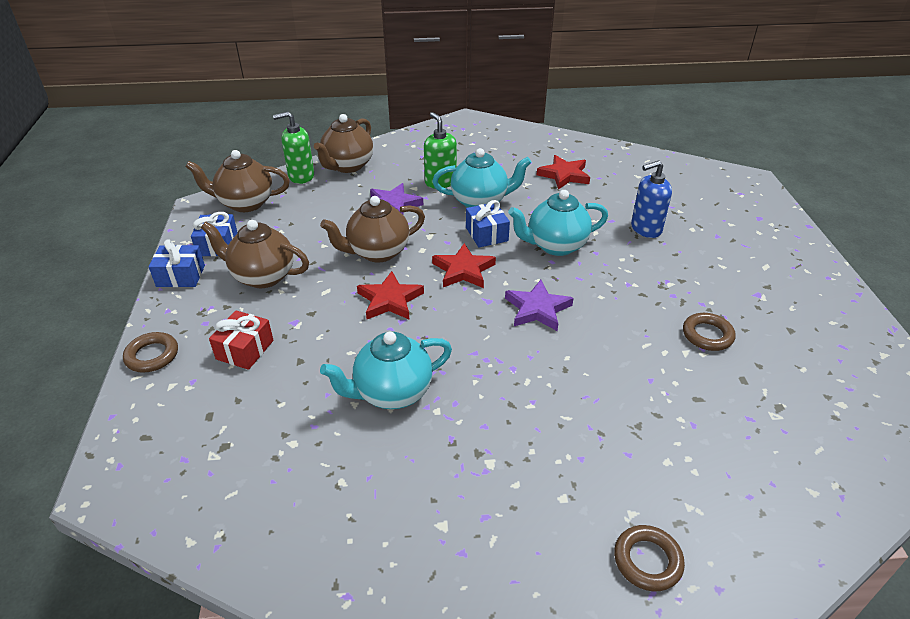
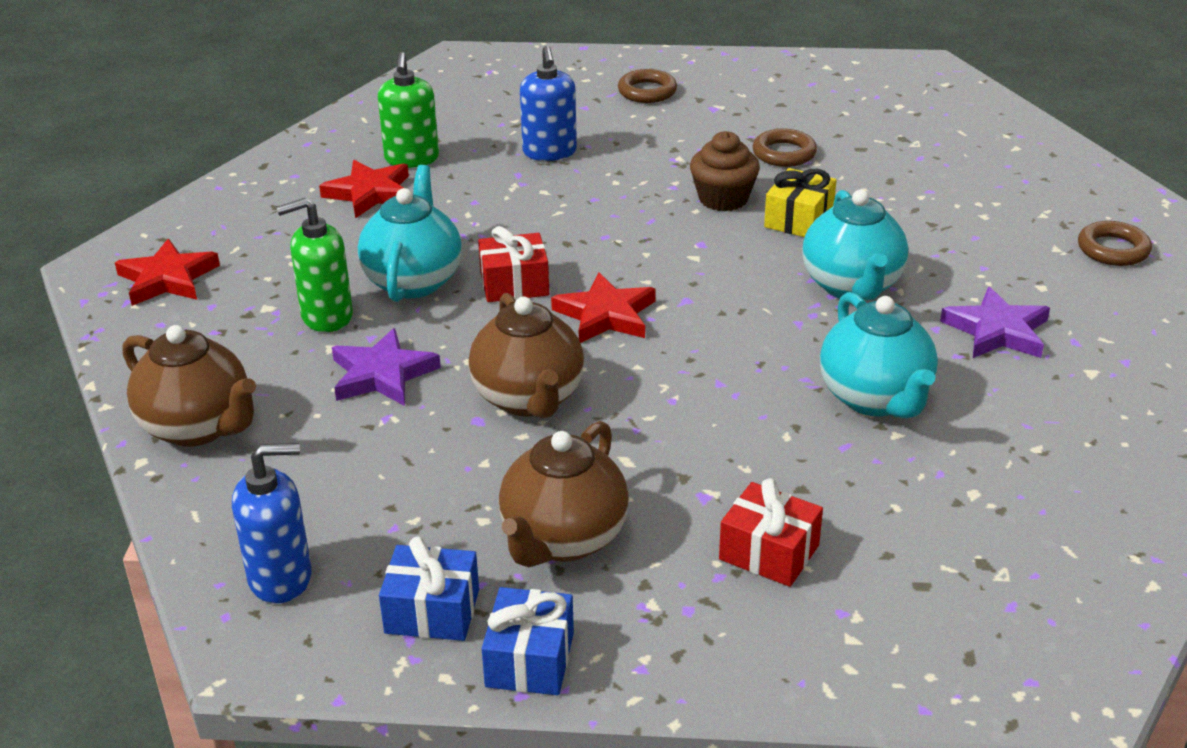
camera: 80 degrees left, 5 degrees down
(152, 355) = (773, 674): brown ring -> brown ring (647, 91)
(245, 203) = (281, 578): brown teapot -> blue soap dispenser
(301, 176) = (205, 495): green soap dispenser -> green soap dispenser (411, 159)
(390, 300) = (666, 391): red star -> red star (167, 279)
(486, 234) = (514, 284): blue gift -> red gift
(537, 309) = (713, 262): purple star -> purple star (997, 331)
(555, 245) = (567, 227): turquoise teapot -> turquoise teapot (852, 286)
(610, 347) = (799, 219): none -> yellow gift
(622, 308) = (723, 199): none -> brown cupcake

